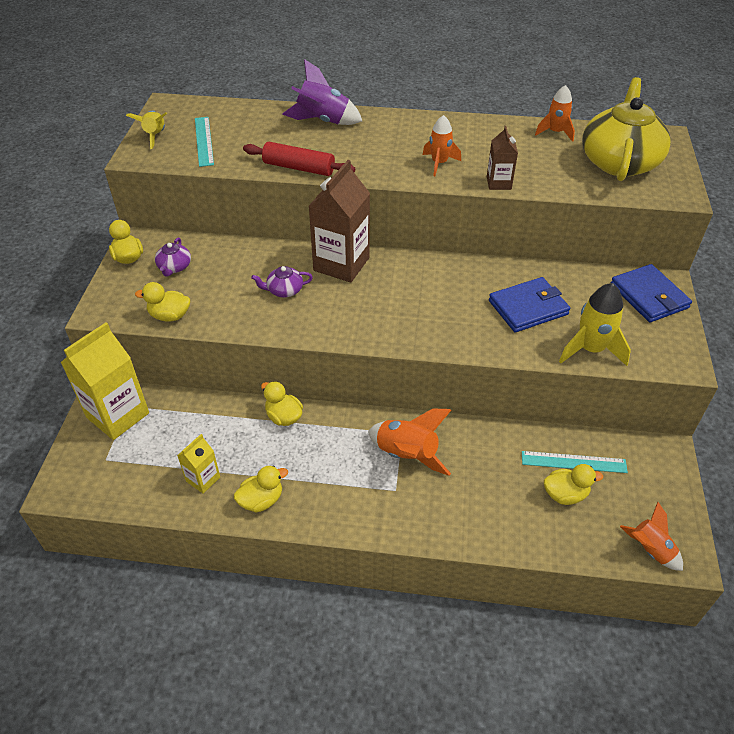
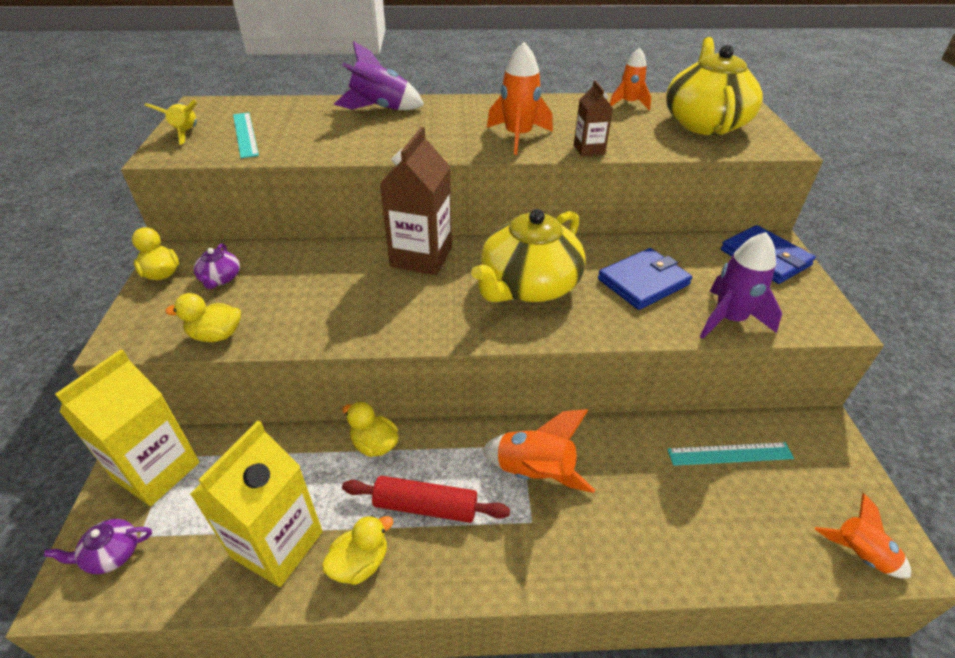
camera: 10 degrees left, 5 degrees down
(203, 479) = (277, 544): yellow carton -> yellow carton, size x1.95
(284, 290) = (358, 291): purple teapot -> purple teapot (112, 554)
(299, 168) = (360, 151): red rolling pin -> red rolling pin (425, 507)
(427, 300) = (528, 285): none -> yellow teapot
(439, 163) = (518, 137): orange rocket -> orange rocket, size x1.51
(565, 494) = (735, 496): yellow duck -> none
(590, 349) = (729, 319): yellow rocket -> purple rocket

